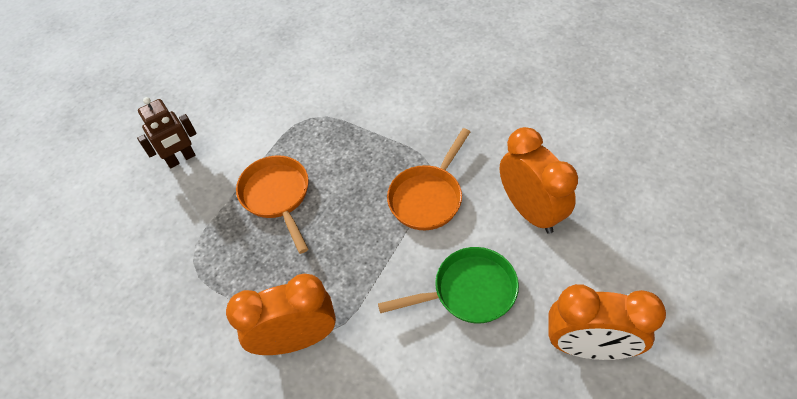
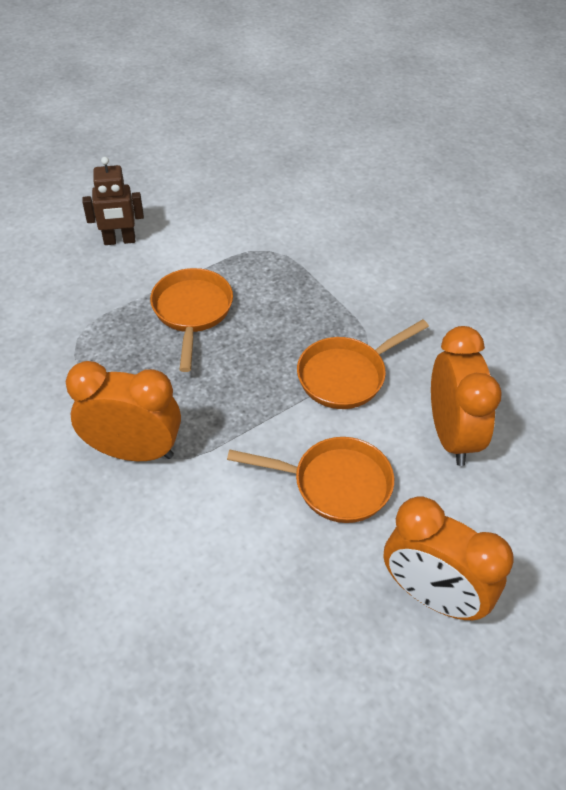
camera: 20 degrees right, 5 degrees down
(468, 291) = (334, 484): green pan -> orange pan

